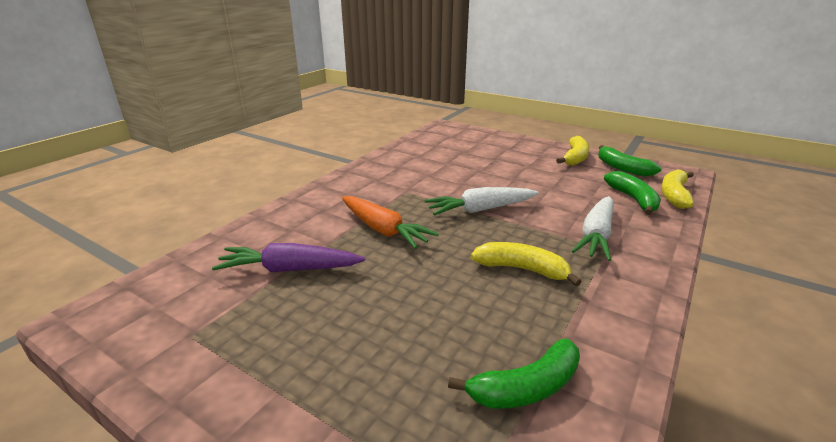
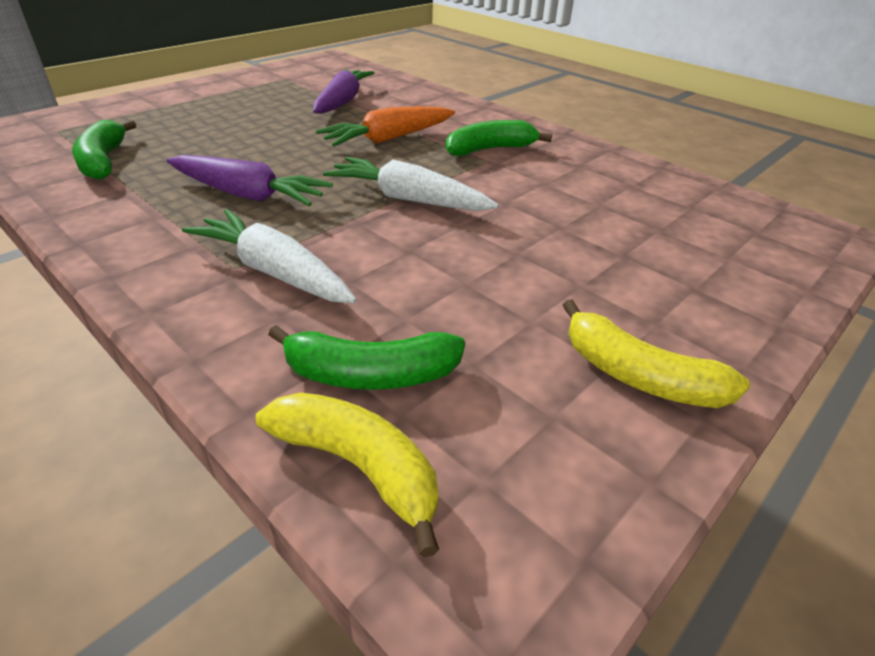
camera: 100 degrees right, 10 degrees up
(480, 210) = (408, 199): white carrot -> white carrot turned 60 degrees counterclockwise
(522, 269) = (247, 195): yellow banana -> purple carrot
(622, 168) = (560, 444): green banana -> green banana (490, 149)

